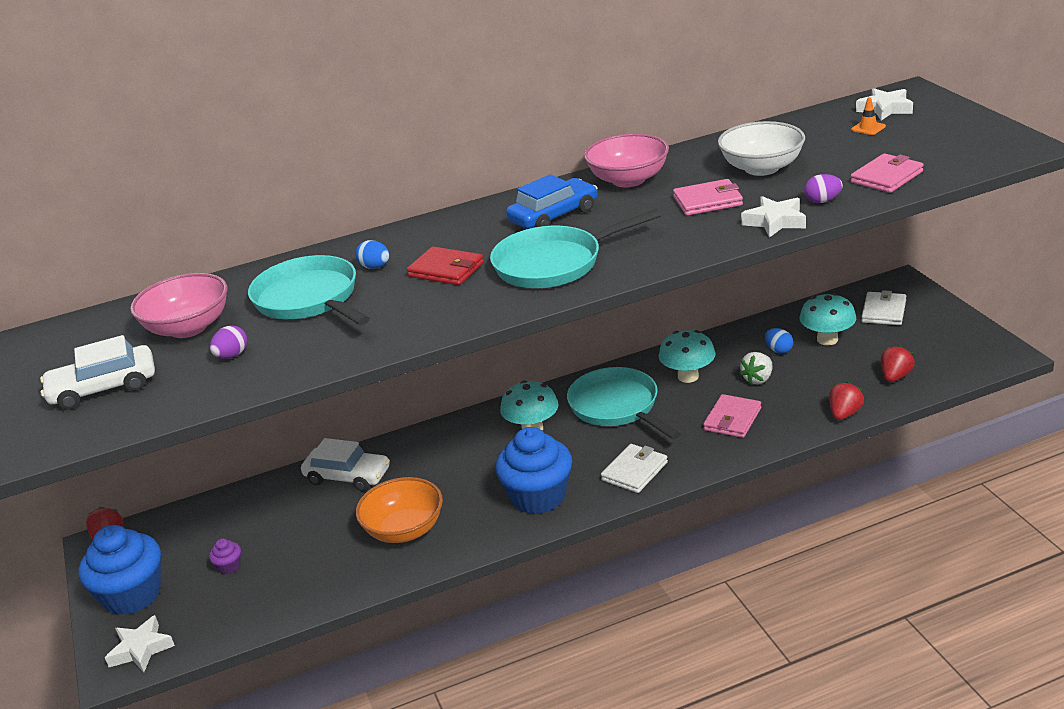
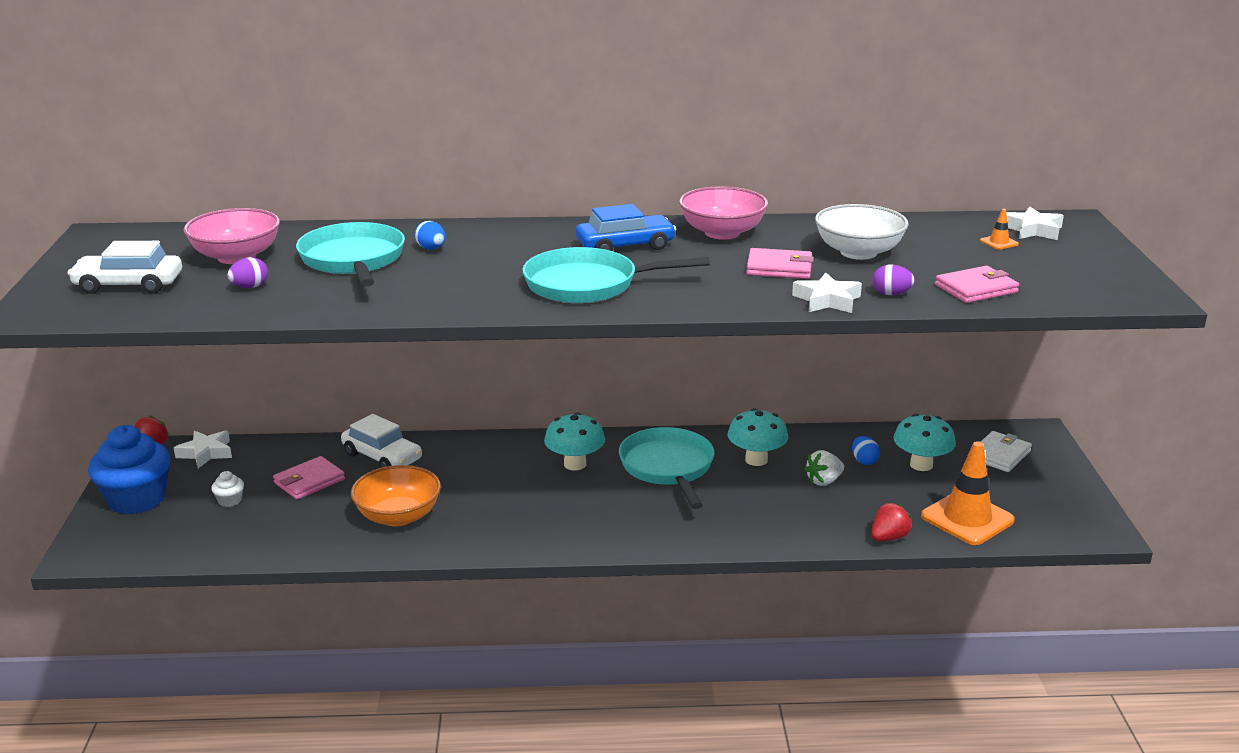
camera: 15 degrees right, 5 degrees down
(141, 649) = (111, 545): white star -> white star (206, 453)
(229, 566) = (230, 501): purple cupcake -> white cupcake
(446, 270) = (489, 266): red wallet -> none
(538, 496) = (537, 524): blue cupcake -> none
(634, 471) = (643, 529): white wallet -> none
(732, 419) = (771, 510): pink wallet -> pink wallet (309, 481)
(895, 376) = (967, 518): red strawberry -> orange traffic cone

